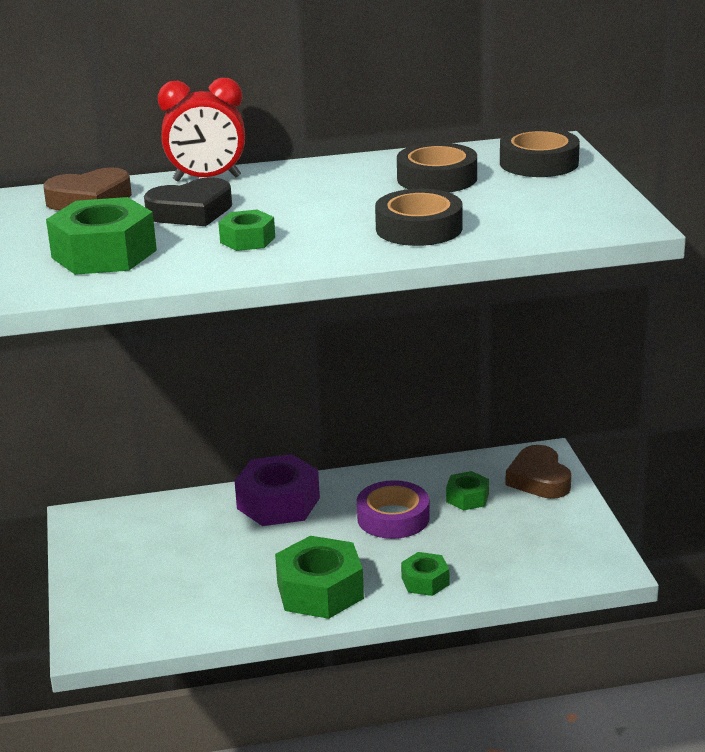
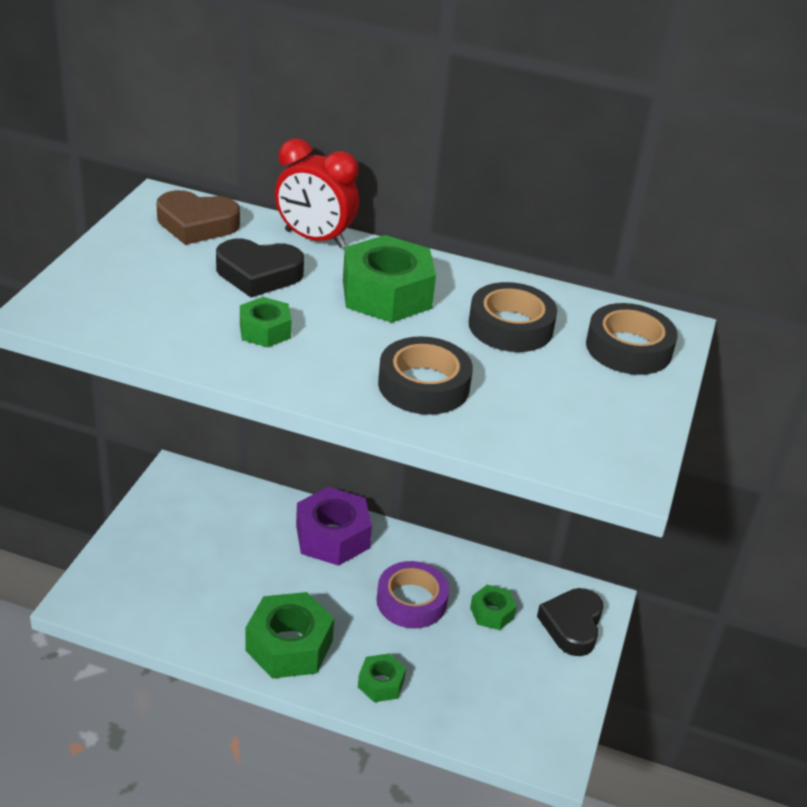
camera: 25 degrees right, 10 degrees up
(104, 254) = (137, 294): green nut -> green nut (386, 294)
(539, 479) = (572, 625): brown heart -> black heart

